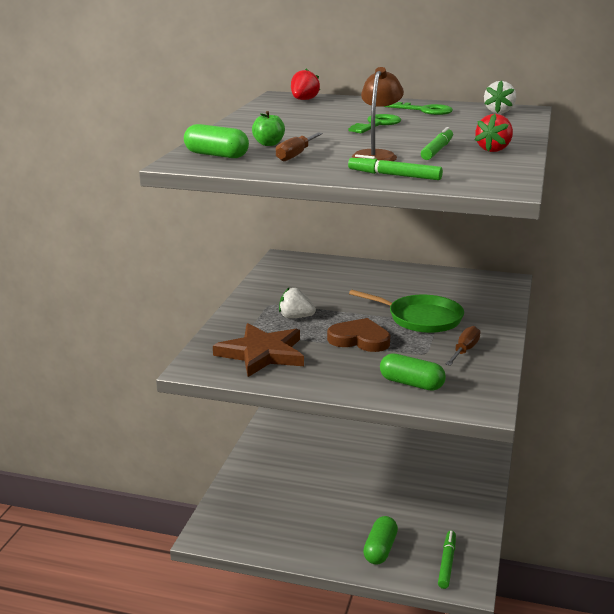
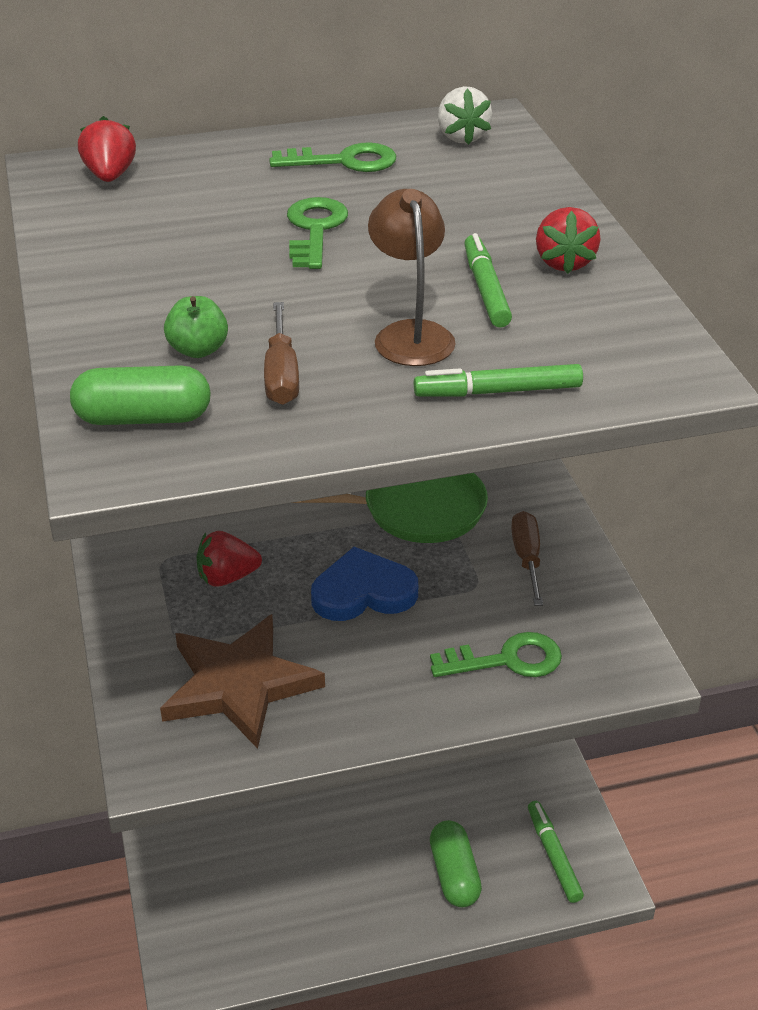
camera: 30 degrees left, 15 degrees up
(295, 317) = (227, 577): white strawberry -> red strawberry
(359, 339) = (363, 592): brown heart -> blue heart
(411, 383) = (506, 660): green capsule -> green key

